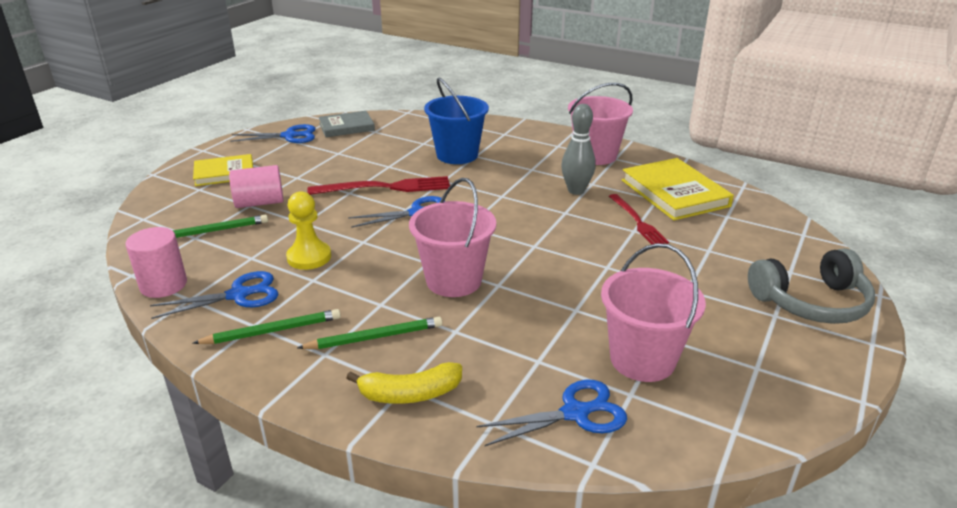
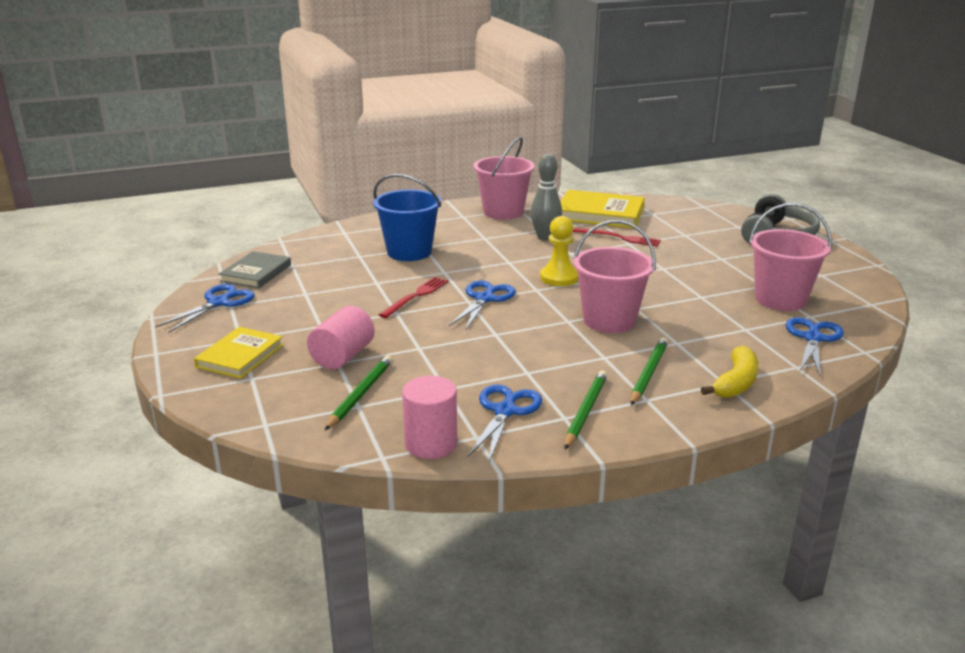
camera: 50 degrees left, 5 degrees down
(309, 257) = (487, 363): yellow pawn -> yellow pawn (559, 278)
(385, 187) = (416, 296): red fork -> red fork, size x0.66

